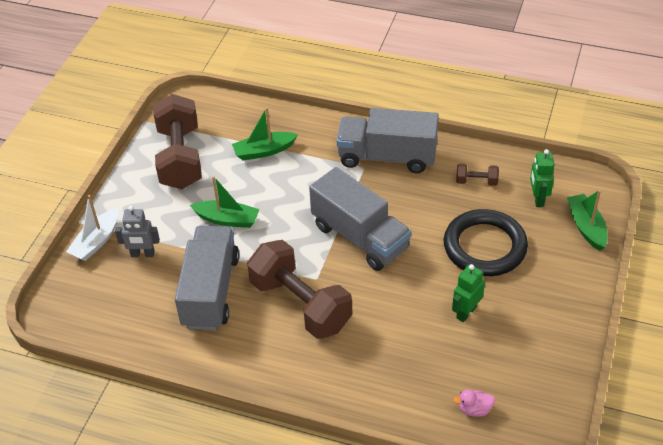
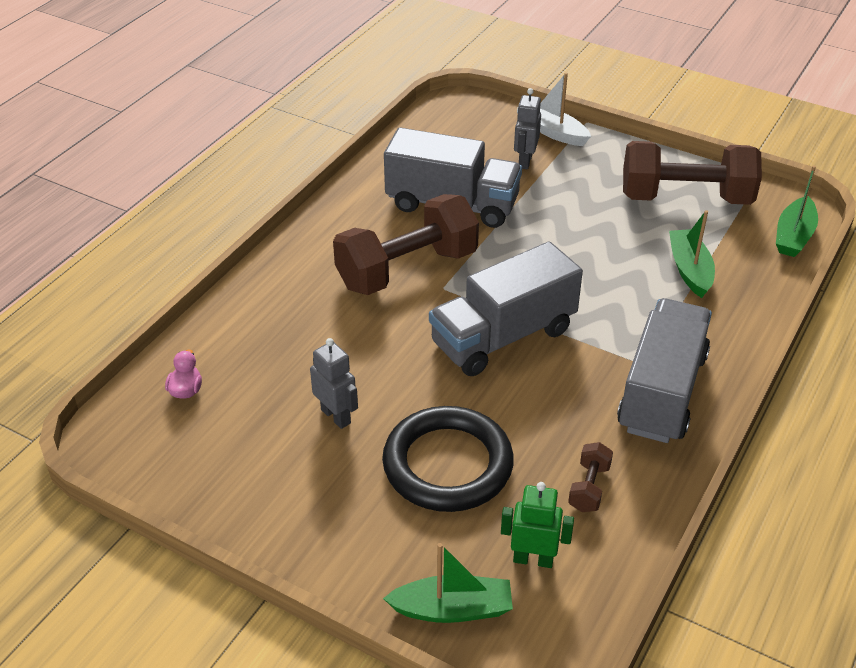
camera: 100 degrees right, 5 degrees down
(227, 219) = (565, 226): green boat -> green boat (793, 236)
(466, 312) = (336, 416): green robot -> grey robot

